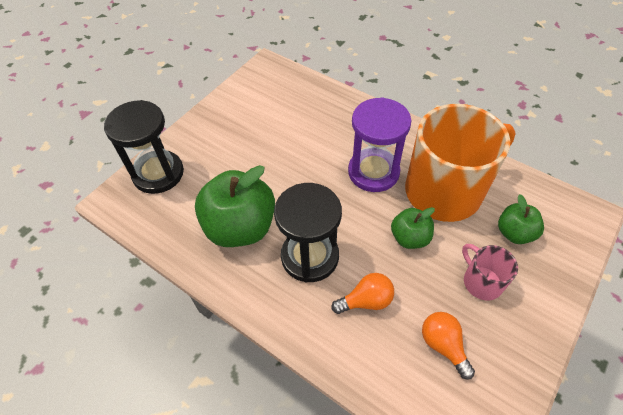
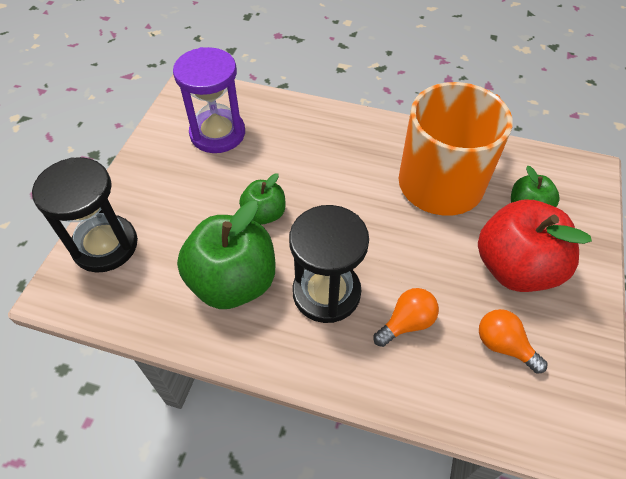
camera: 20 degrees left, 0 degrees up
(373, 172) = (359, 181): purple hourglass -> purple hourglass (217, 133)
(409, 238) = (425, 242): green apple -> green apple (264, 214)
(481, 281) = (515, 268): pink mug -> red apple

